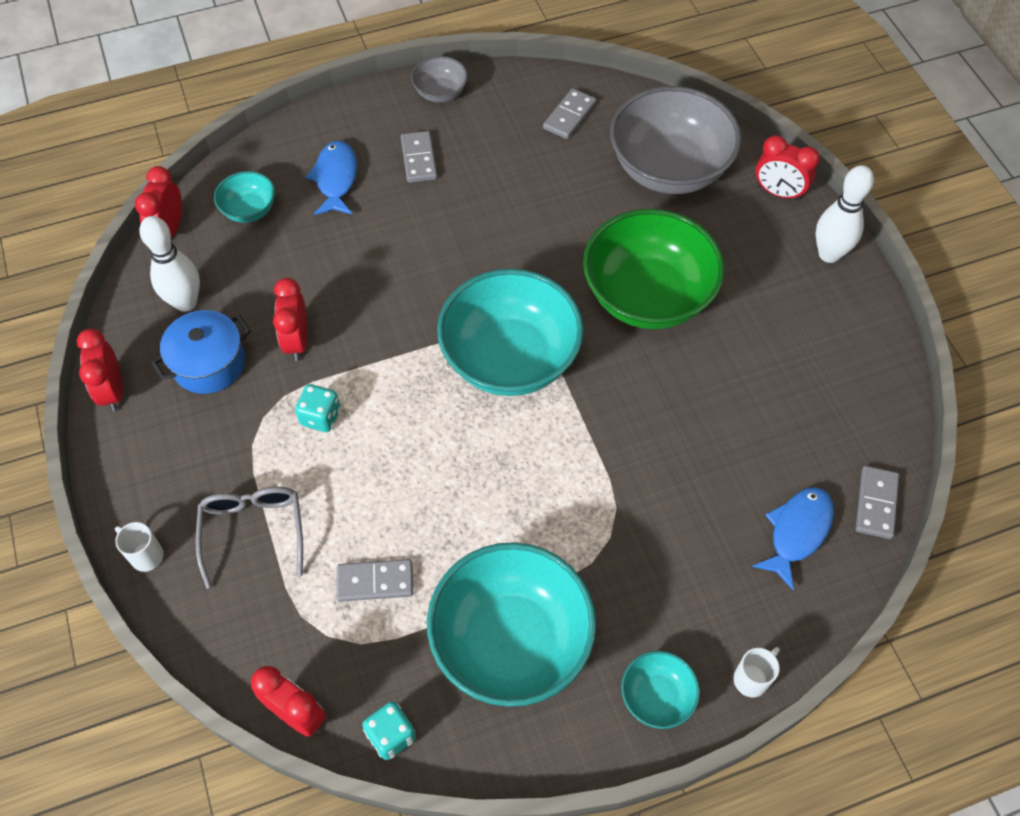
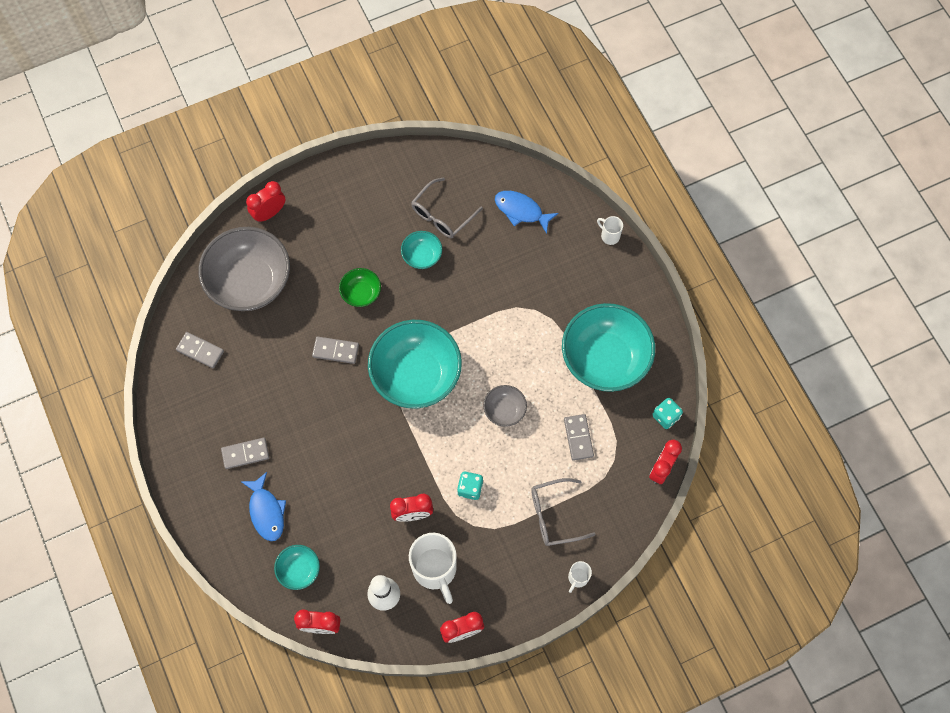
camera: 95 degrees left, 10 degrees up
(209, 364) = (435, 570): blue pot -> white mug
(336, 178) = (266, 511): blue fish -> blue fish turned 105 degrees counterclockwise
(440, 92) = (177, 446): grey bowl -> grey bowl (504, 410)
(647, 296) = (361, 293): green bowl -> green bowl, size x0.46
(657, 697) = (625, 282): turquoise bowl -> turquoise bowl (422, 256)
(778, 192) = (269, 213): red clock -> red clock turned 150 degrees counterclockwise
(784, 411) = (442, 215): none -> grey glasses
(829, 254) = (320, 184): white bowling pin -> none
(875, 503) = (499, 169): grey domino -> grey domino (335, 351)

